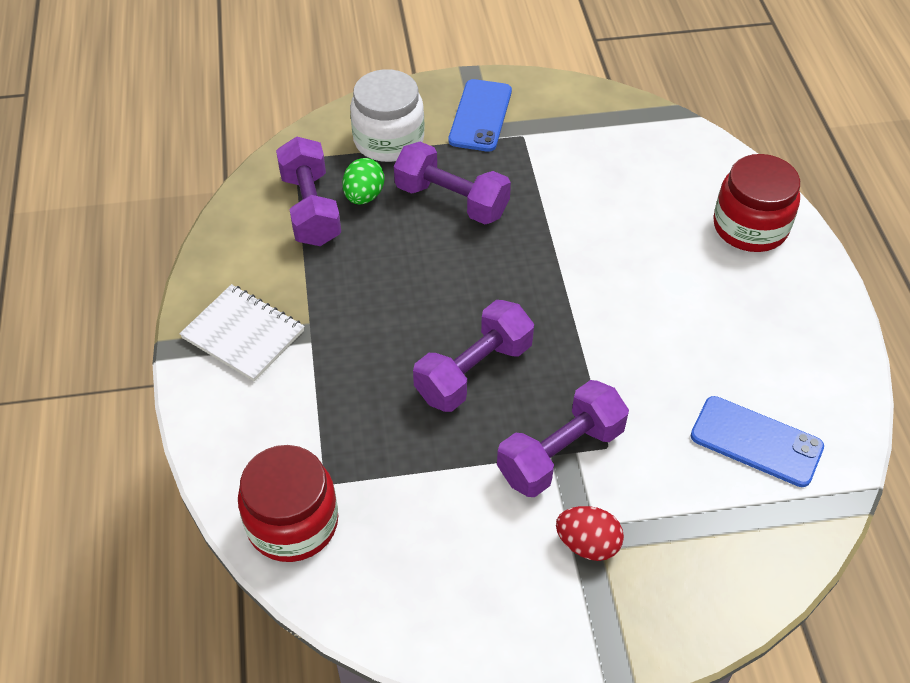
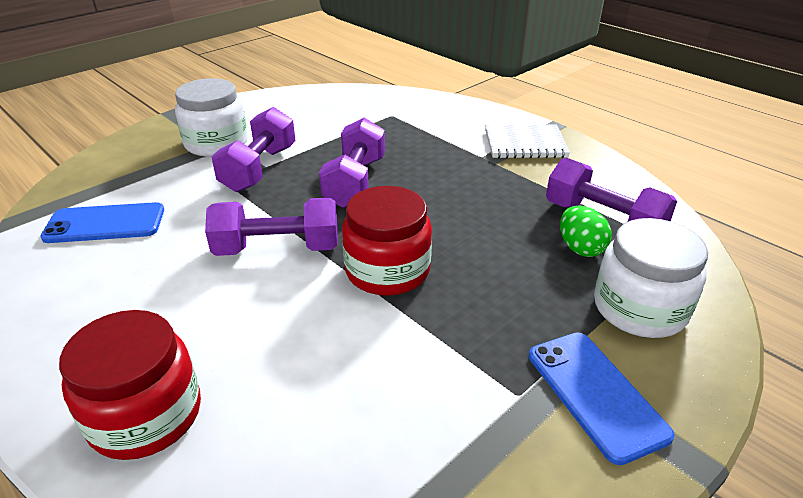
camera: 145 degrees right, 15 degrees down
(292, 523) = (390, 101): red jar -> red jar (387, 270)
(451, 201) = (504, 280): purple dumbbell -> purple dumbbell (277, 248)
(587, 544) = (216, 143): red egg -> white jar

